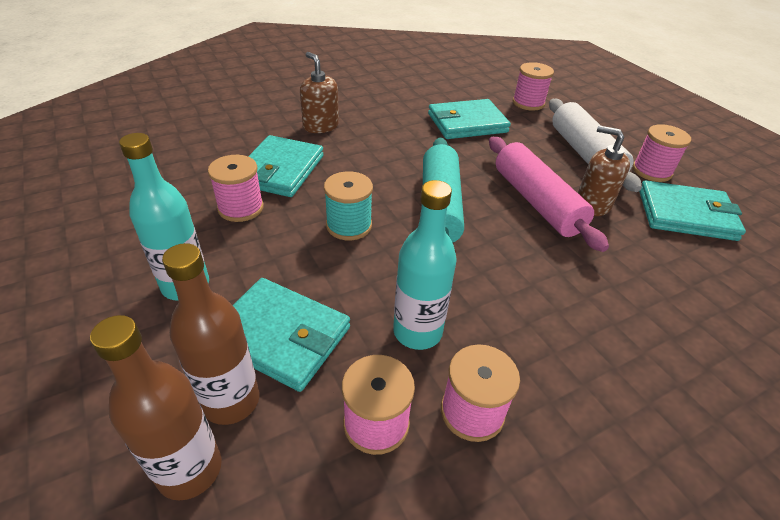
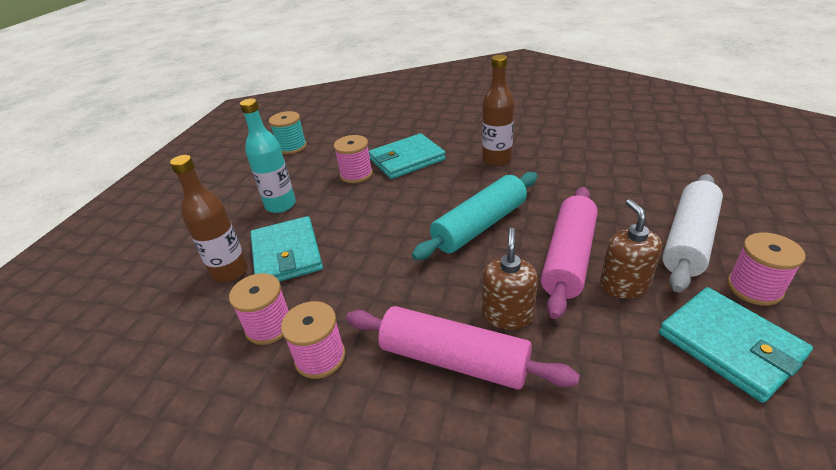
camera: 50 degrees right, 5 degrees down
(189, 469) = (182, 290): brown bottle -> brown bottle (496, 160)
(320, 126) = (471, 138): brown soap dispenser -> brown soap dispenser (507, 314)
(349, 225) = (401, 211): turquoise spool -> turquoise spool (292, 147)
(417, 332) = (354, 294): turquoise bottle -> none
(467, 123) = (597, 172): turquoise wallet -> none
(528, 103) = (694, 173): pink spool -> none
(572, 330) = (454, 359): none -> pink rolling pin

